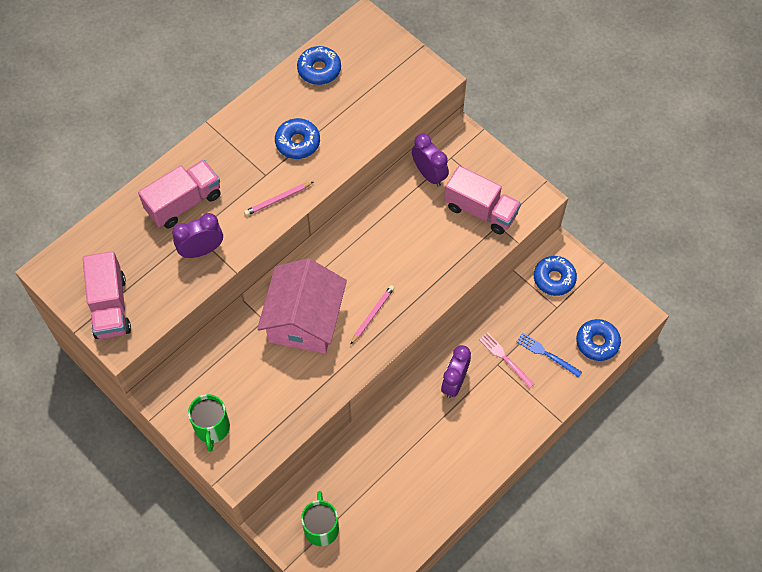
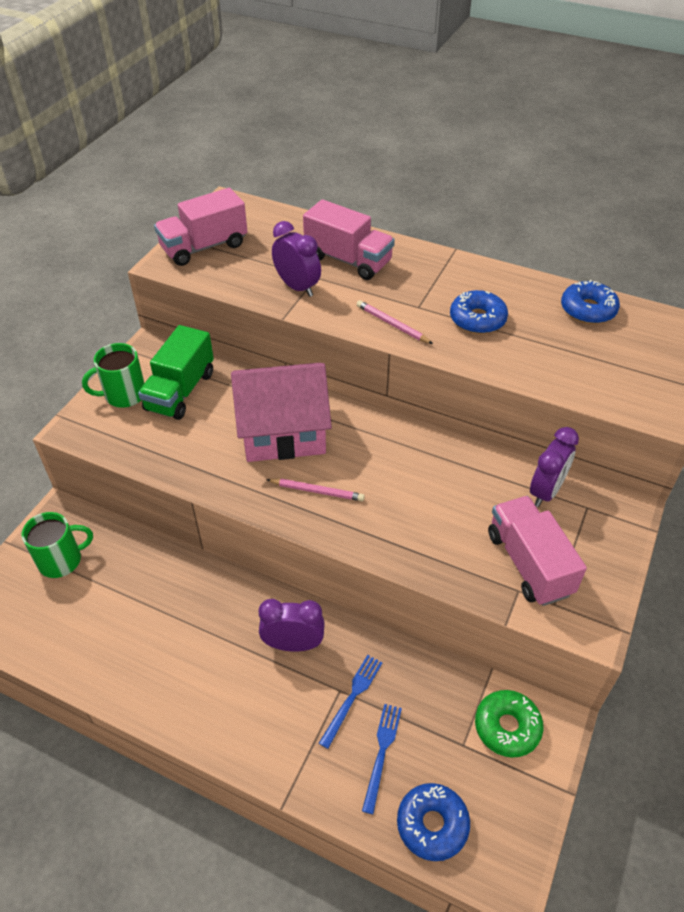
camera: 70 degrees right, 15 degrees down
(227, 383) = (180, 391): none -> green truck
(480, 210) = (529, 563): pink truck -> pink truck turned 150 degrees clockwise
(505, 358) = (352, 697): pink fork -> blue fork
(554, 278) = (507, 727): blue donut -> green donut

